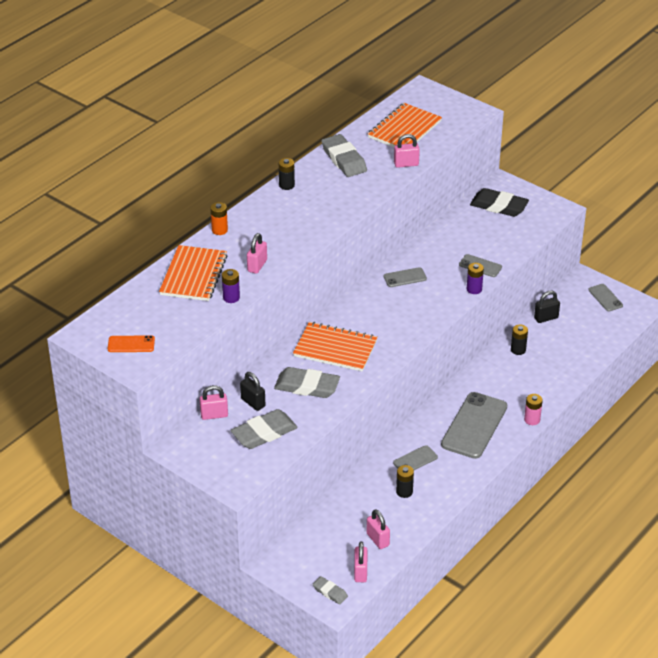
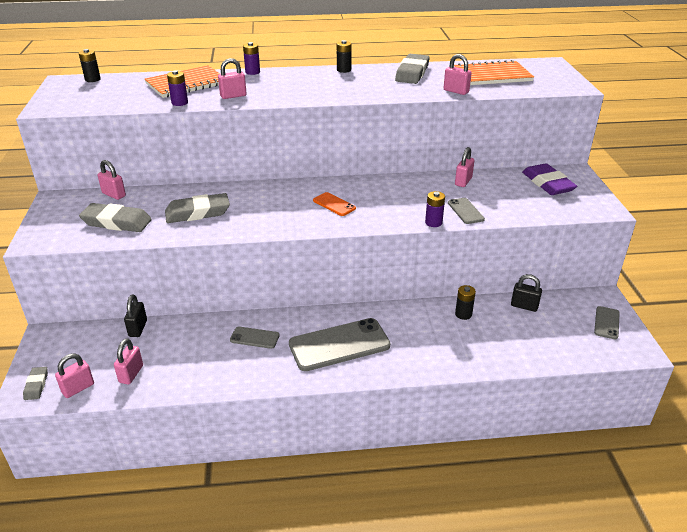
camera: 45 degrees right, 5 degrees down
(131, 344) = (73, 96): orange phone -> orange phone (334, 204)
(219, 230) = (252, 72): orange battery -> purple battery
(253, 402) = (148, 202): black padlock -> black padlock (138, 328)
(307, 386) = (197, 212): grey eraser -> grey eraser turned 75 degrees counterclockwise
(335, 348) = (260, 202): orange notebook -> none
(404, 492) = (208, 354): black battery -> black battery (92, 79)
(405, 277) = (390, 189): grey phone -> none
(443, 239) = (463, 181): none -> pink padlock
(499, 206) = (547, 183): black eraser -> purple eraser
(532, 420) = (394, 373): pink battery -> none

